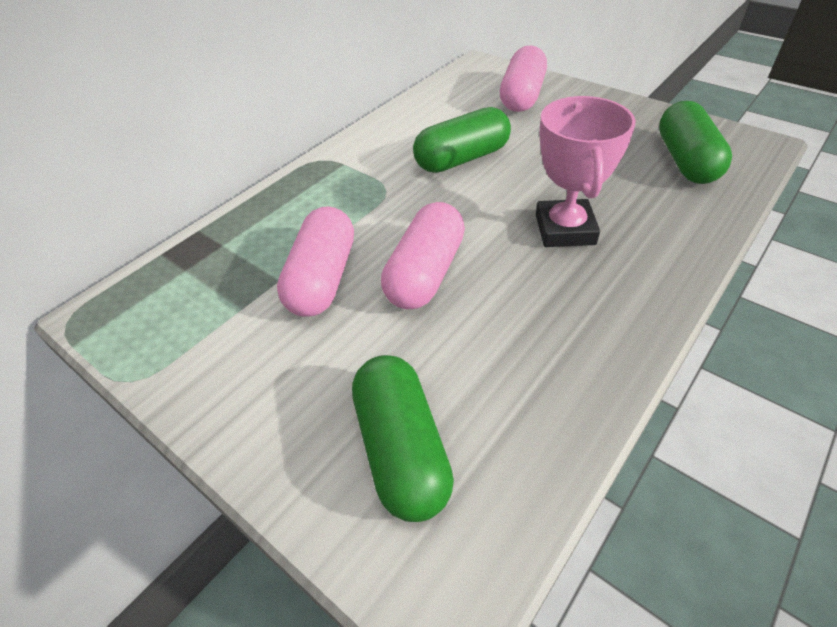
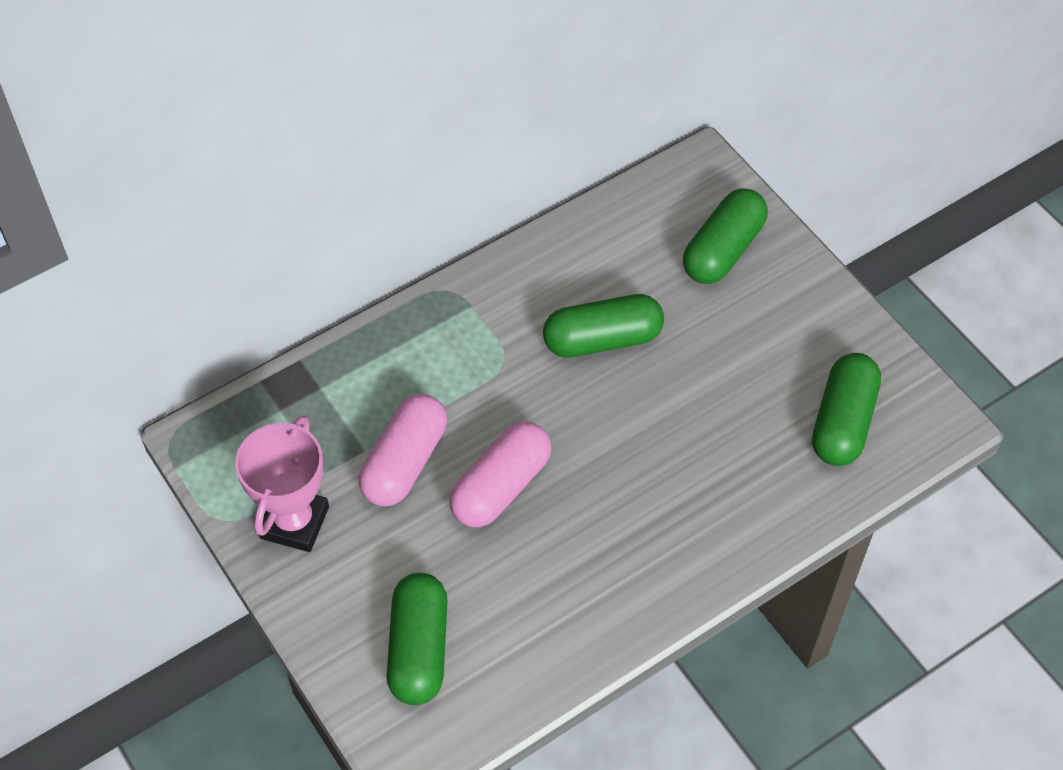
camera: 15 degrees right, 10 degrees up
(522, 96) = (723, 250): pink capsule -> green capsule
(565, 229) = (658, 476): pink trophy -> pink trophy (294, 522)

